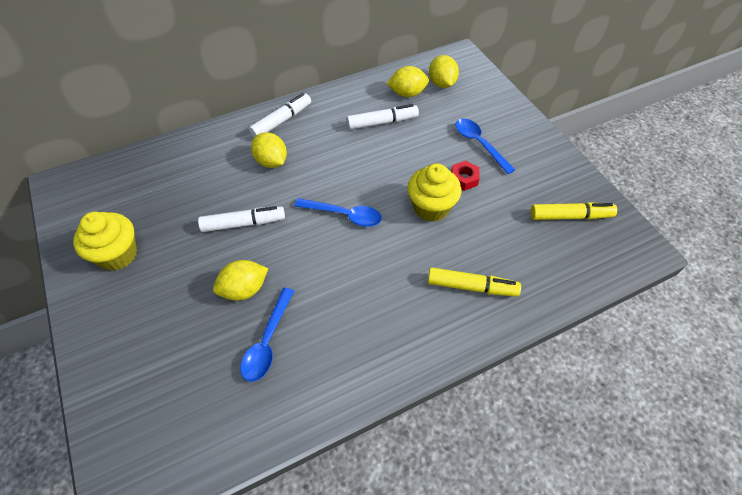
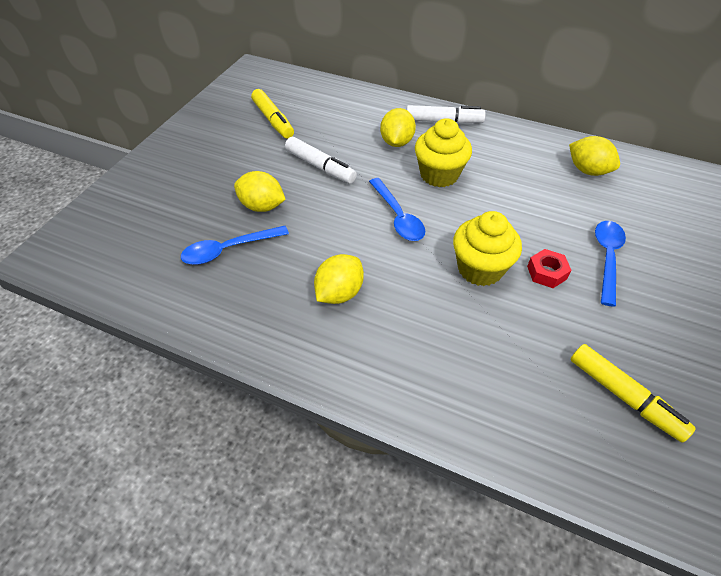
camera: 50 degrees right, 5 degrees down
(117, 254) = (226, 128): yellow cupcake -> yellow cupcake (439, 175)
(382, 122) = (529, 176): white marker -> none
(442, 83) = (638, 185): yellow lemon -> yellow lemon (339, 293)
(471, 287) = (426, 357): yellow marker -> yellow marker (273, 120)

